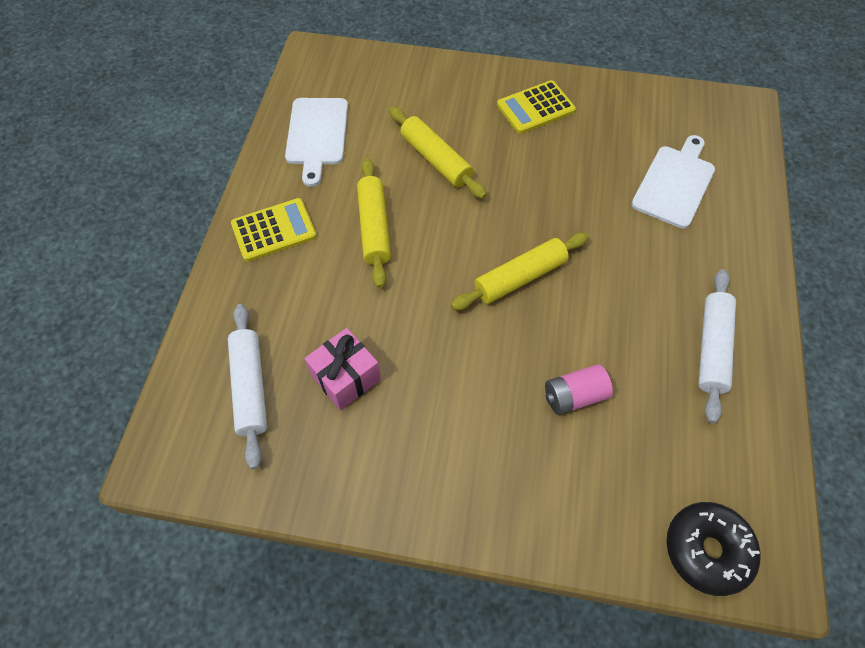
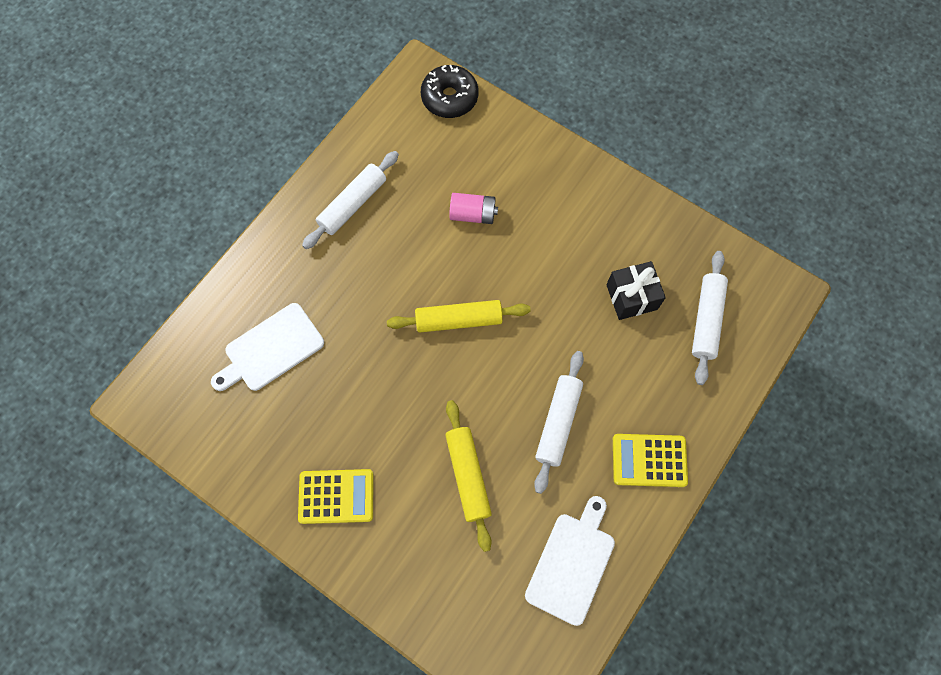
camera: 155 degrees left, 10 degrees up
(346, 377) = (631, 297): pink gift -> black gift
(374, 227) = (558, 423): yellow rolling pin -> white rolling pin

